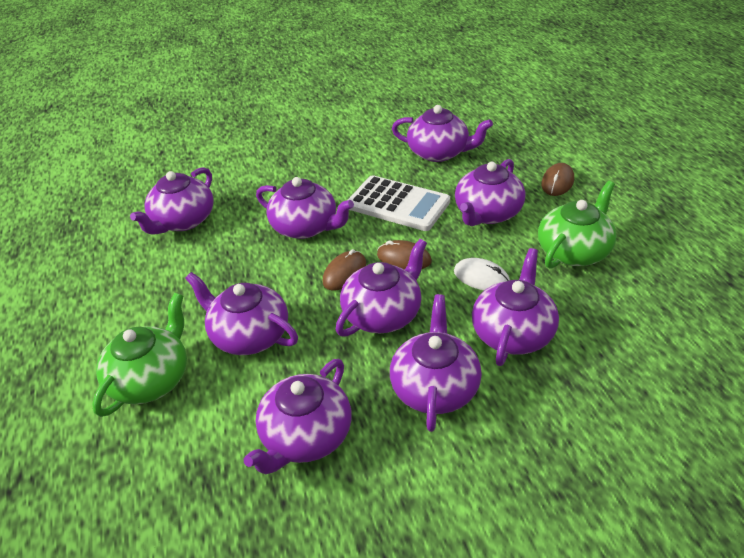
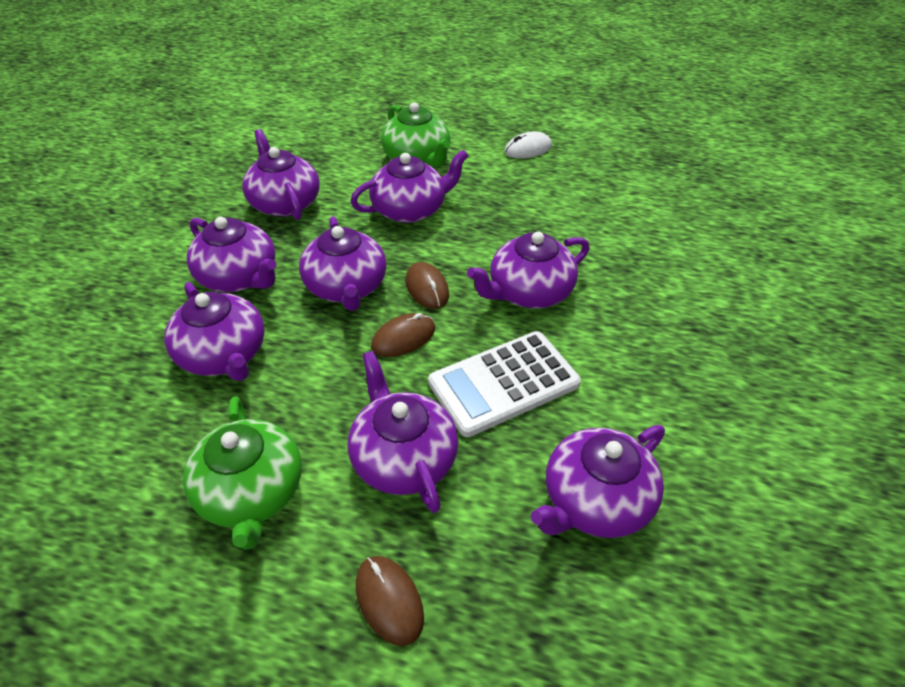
camera: 120 degrees right, 5 degrees up
(183, 221) = (617, 219): purple teapot -> none
(481, 277) = (311, 379): white mouse -> white mouse (528, 149)

